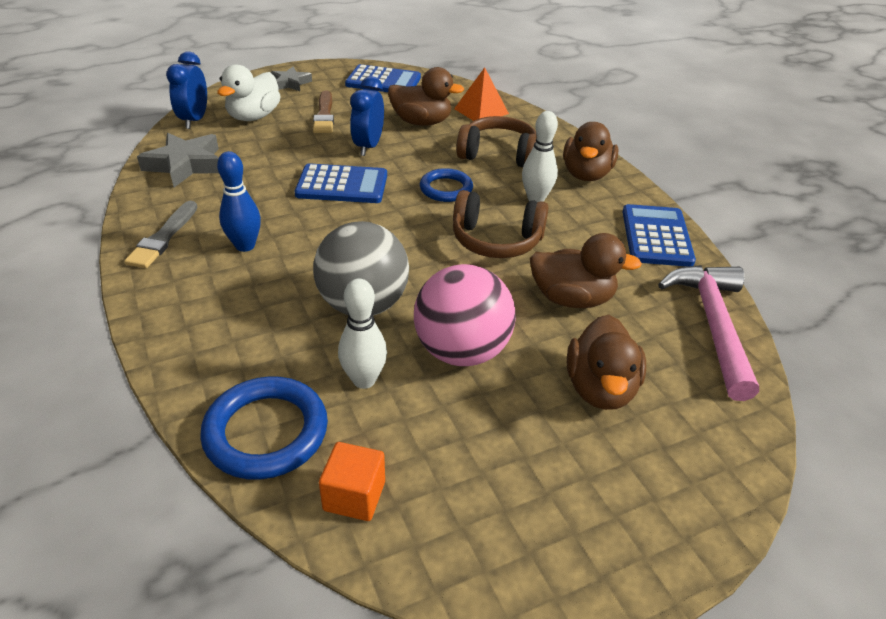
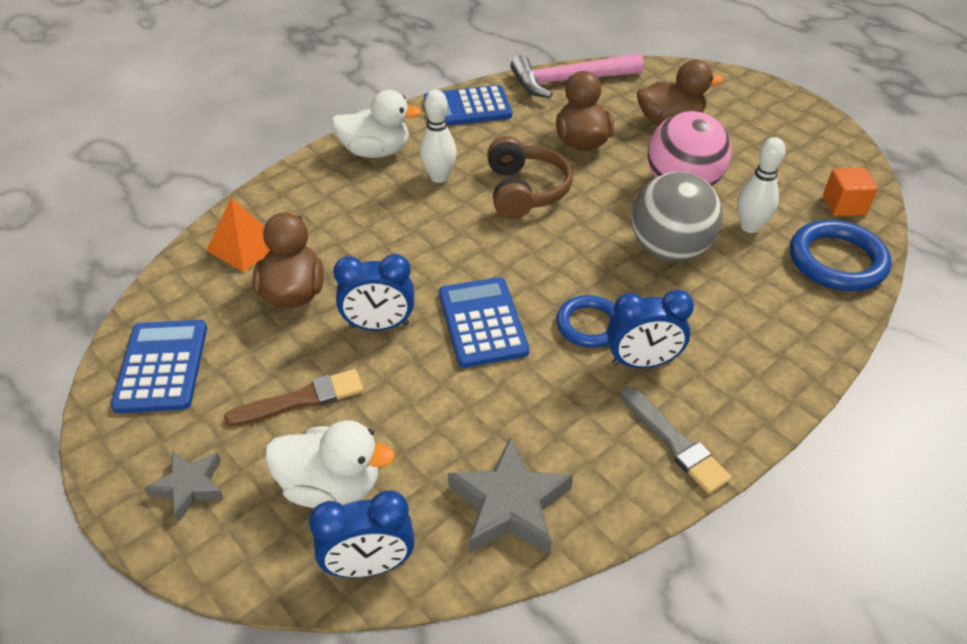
camera: 105 degrees left, 5 degrees up
(163, 238) = (674, 442): grey brush -> grey brush turned 60 degrees clockwise
(245, 246) = (642, 362): blue bowling pin -> blue clock
(446, 189) = (450, 239): blue ring -> blue ring (589, 325)
(498, 154) = (357, 214): brown headphones -> none
(586, 174) = (376, 152): brown duck -> white duck

